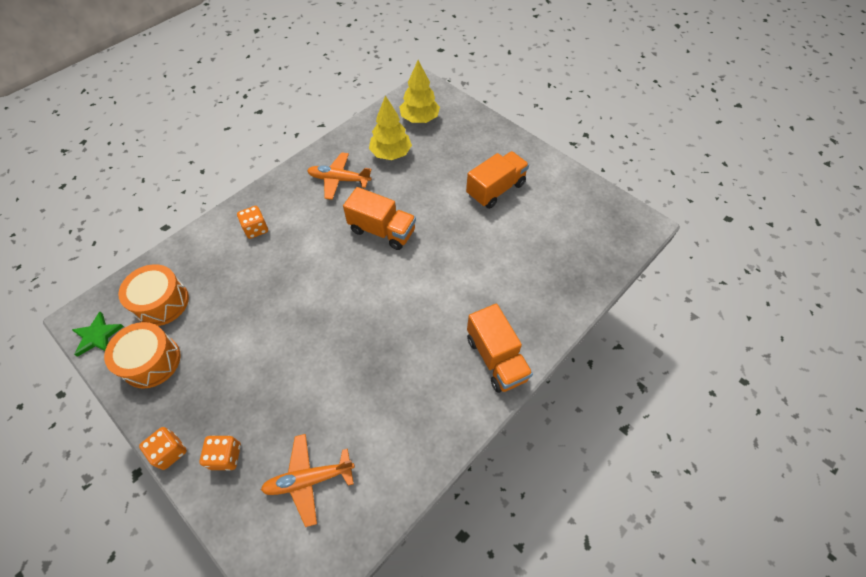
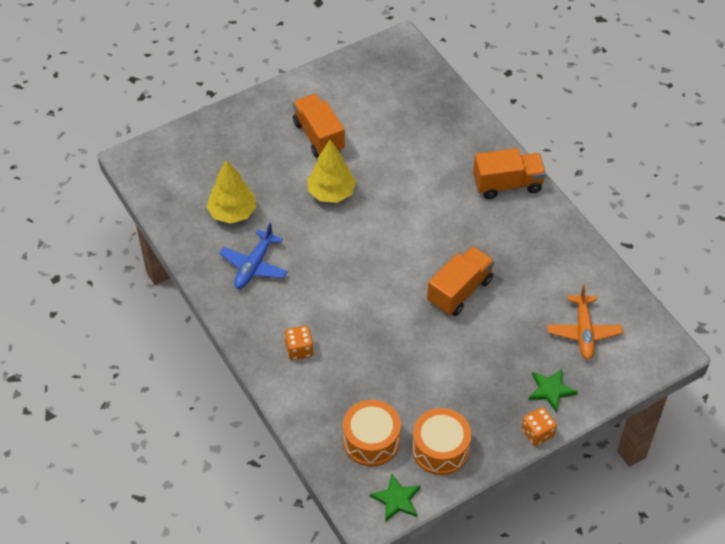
camera: 75 degrees left, 5 degrees down
(226, 456) = (551, 390): orange dice -> green star
(339, 180) = (254, 266): orange plane -> blue plane
(382, 230) = (340, 239): orange truck -> orange truck (459, 291)
(419, 119) = (187, 176): yellow tree -> yellow tree (331, 193)

